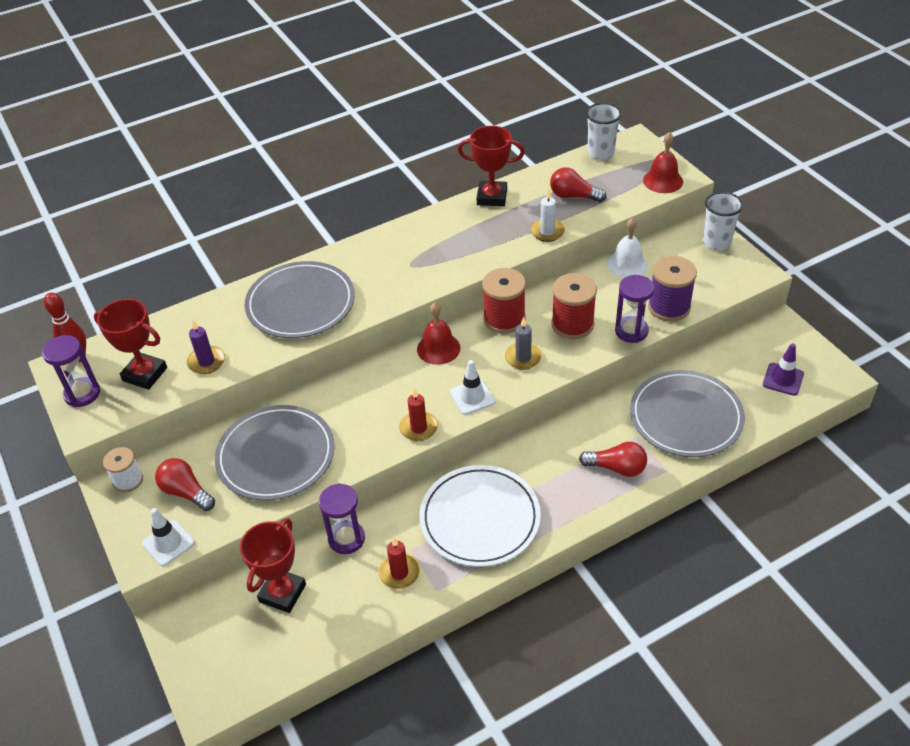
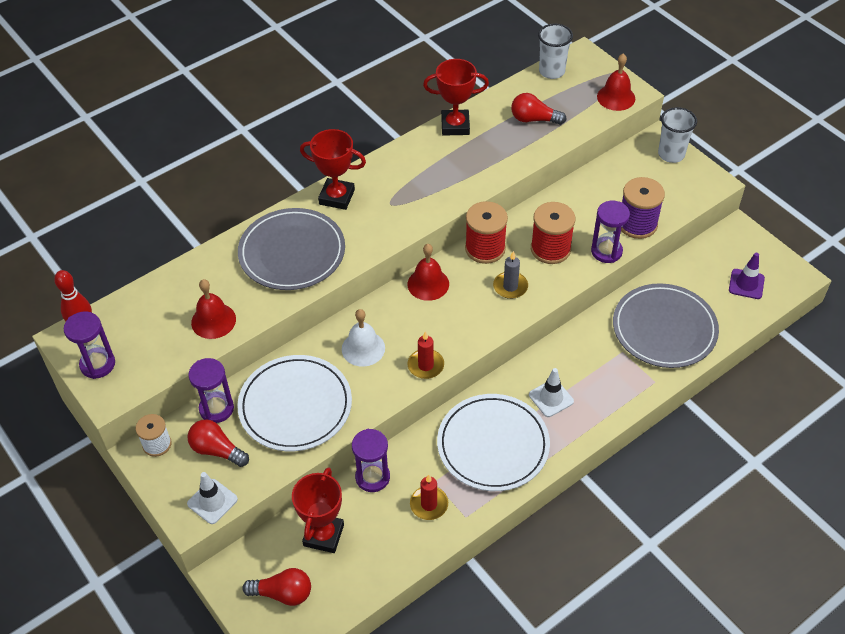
camera: 10 degrees left, 5 degrees up
(145, 374) = (155, 339): red trophy -> red trophy (337, 197)
(196, 451) = (216, 409): none -> purple hourglass
(206, 362) = (213, 321): purple candle -> red bell
(276, 456) = (295, 406): grey plate -> white plate
(472, 397) = (470, 330): white traffic cone -> white traffic cone (551, 398)
(547, 232) = (515, 159): white candle -> none
(616, 468) = (609, 384): red light bulb -> red light bulb (283, 593)
(627, 264) = (591, 183): white bell -> white bell (363, 348)

